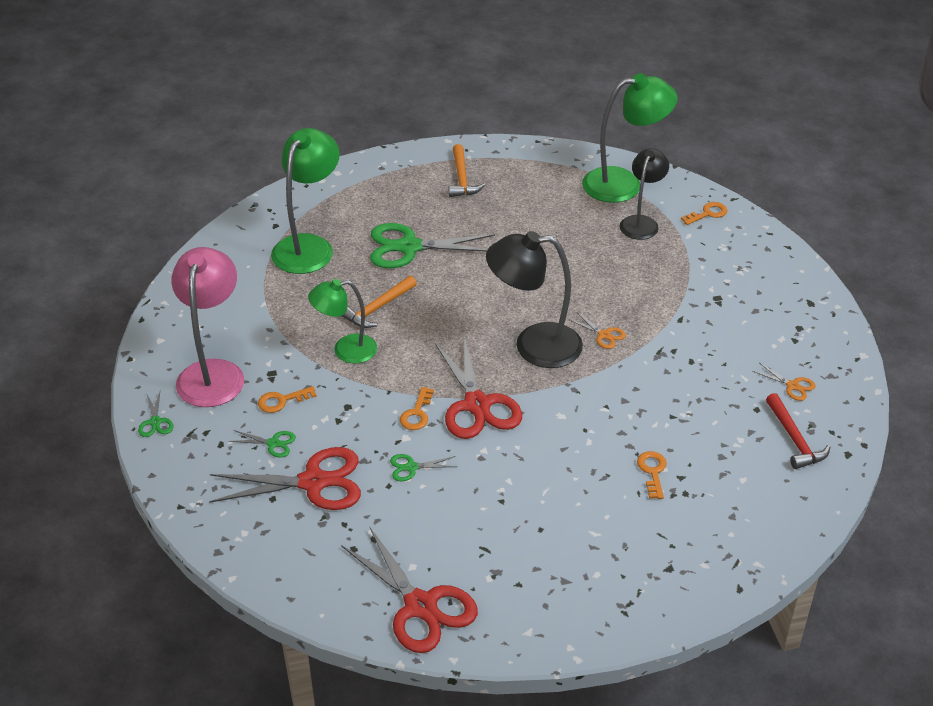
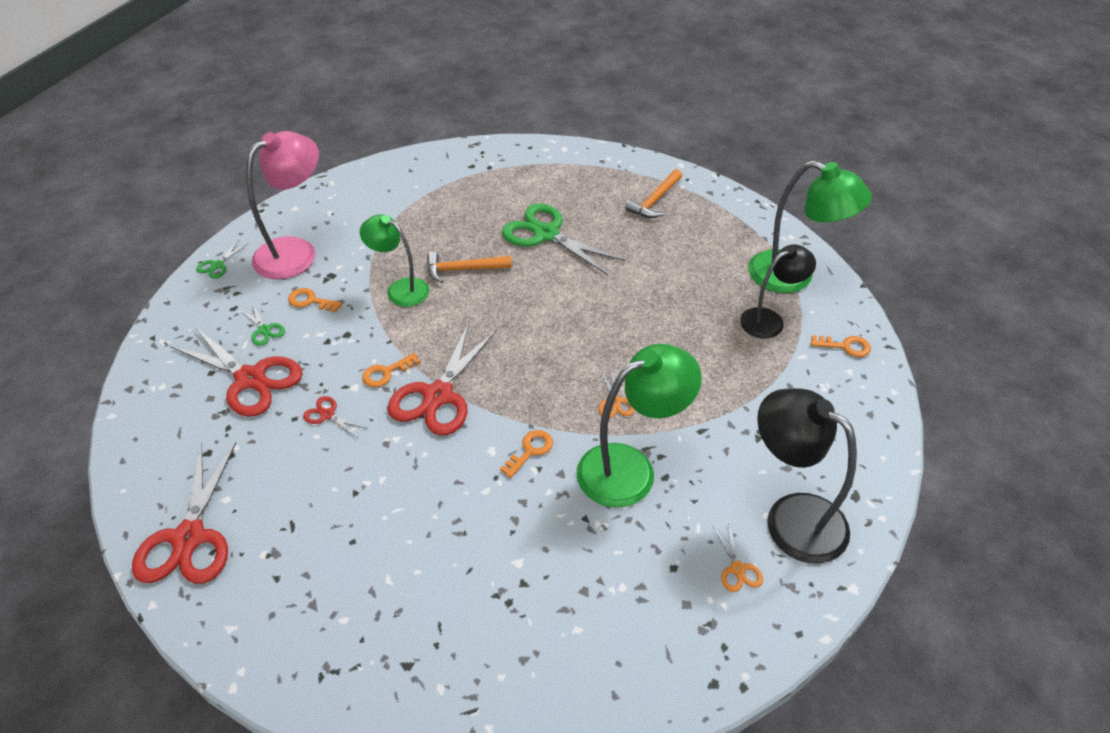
camera: 40 degrees right, 5 degrees up
(308, 246) = (475, 193): green lamp -> green lamp (630, 468)
(411, 467) = (327, 415): green scissors -> red scissors
(534, 345) = (544, 374): black lamp -> black lamp (791, 517)
(652, 471) = (505, 559): orange key -> orange key (530, 450)
(794, 439) = (675, 626): red hammer -> none

